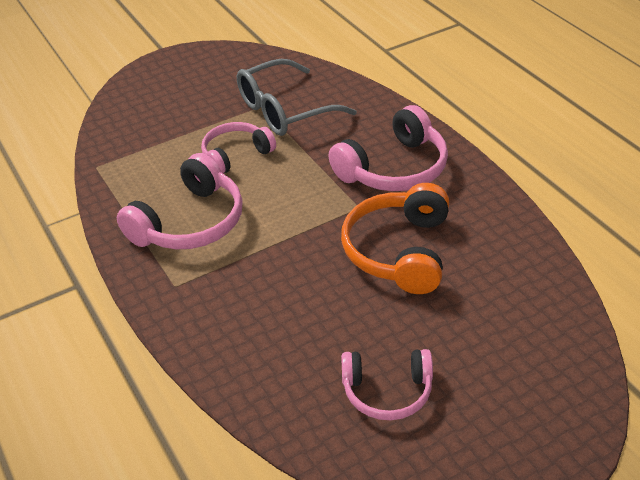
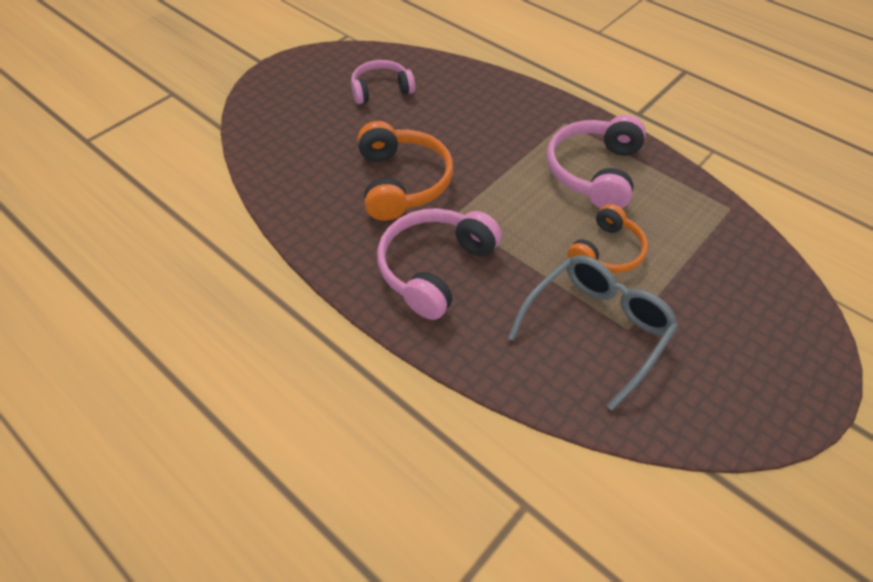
camera: 160 degrees right, 10 degrees up
(236, 155) = (606, 251): pink headphones -> orange headphones

